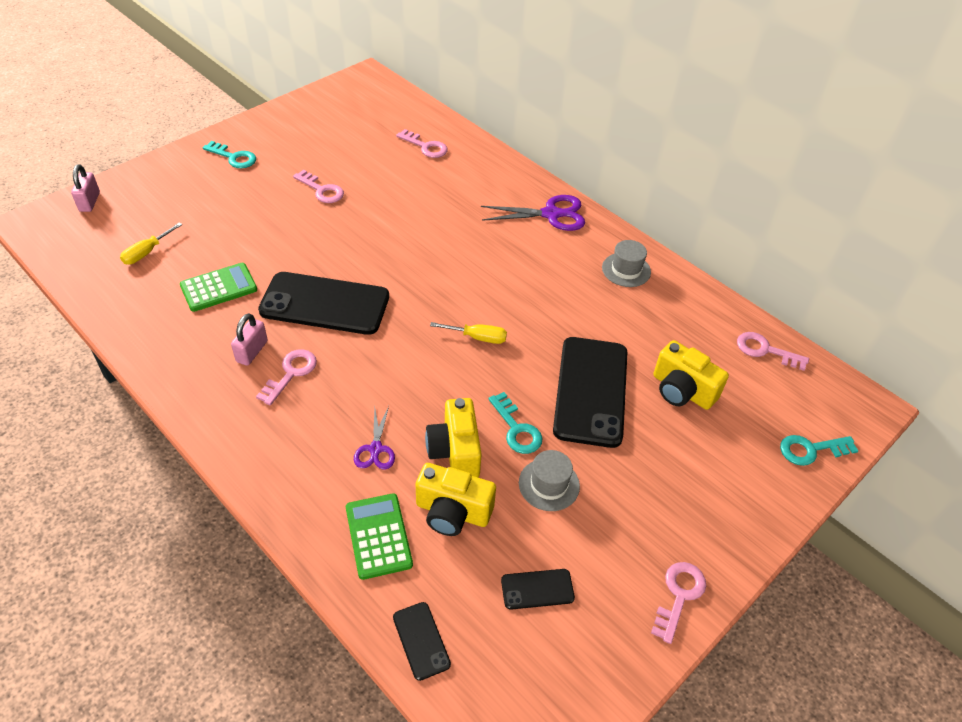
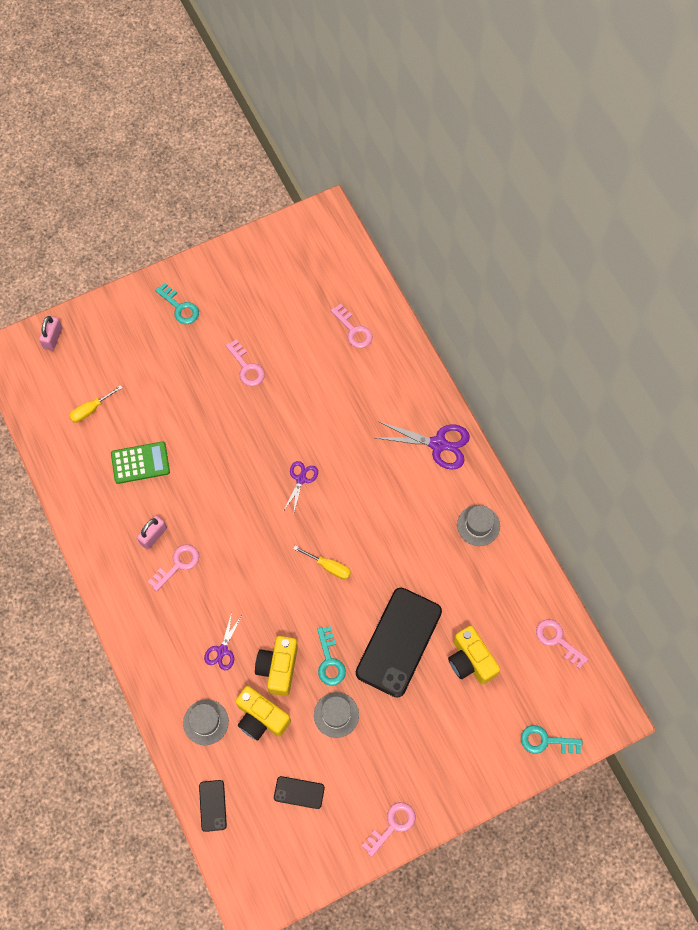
camera: 20 degrees right, 20 degrees up
(325, 304) = (219, 501): black phone -> none
(378, 536) = (206, 722): green calculator -> grey hat
(415, 268) = (301, 479): none -> purple scissors

